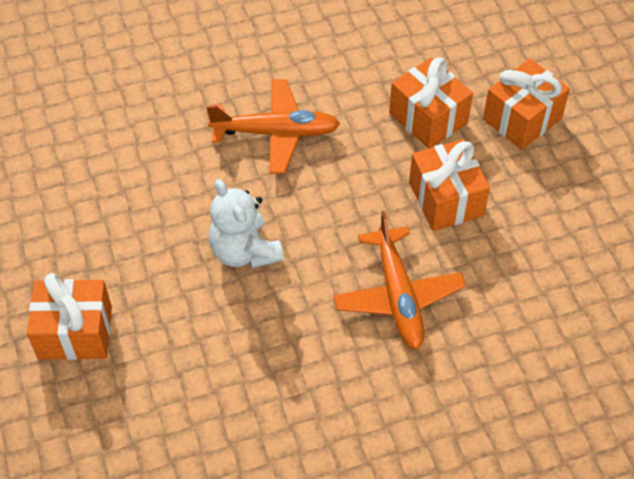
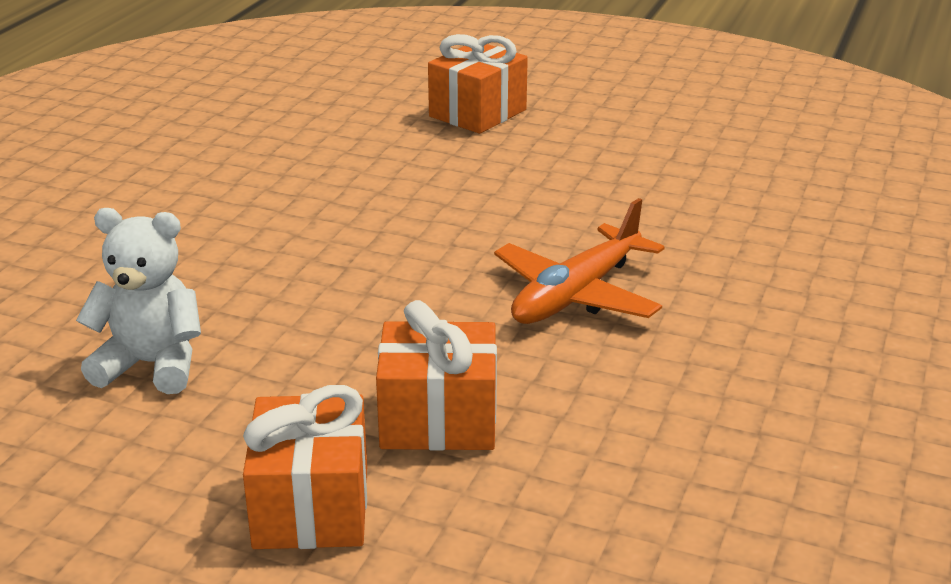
camera: 130 degrees right, 25 degrees down
(244, 251) = (436, 211): white teddy bear -> white teddy bear (152, 365)
(398, 296) = (237, 267): orange plane -> none
(446, 199) = (295, 361): orange gift -> none

